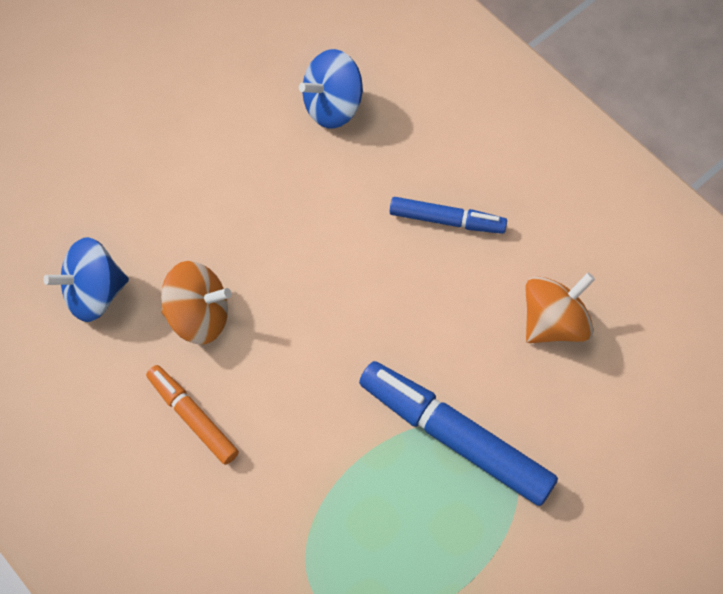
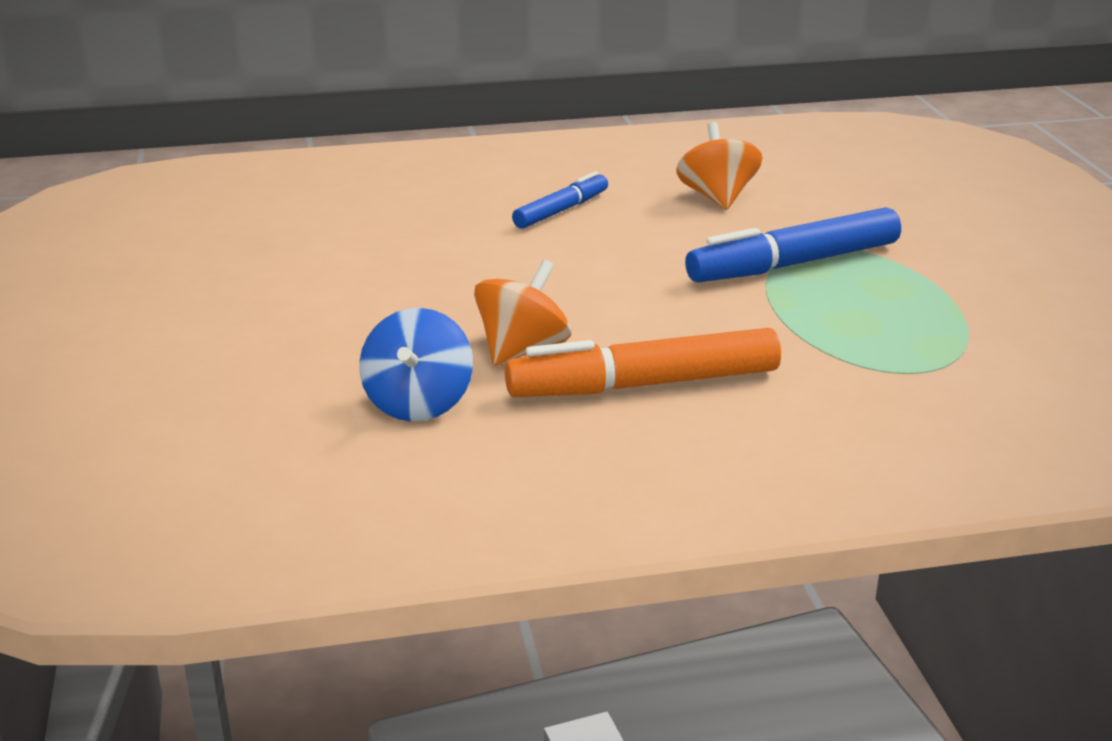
camera: 60 degrees left, 35 degrees down
(193, 417) = (644, 384): orange marker -> orange marker, size x1.72
(333, 106) = (366, 225): blue spinning top -> none

